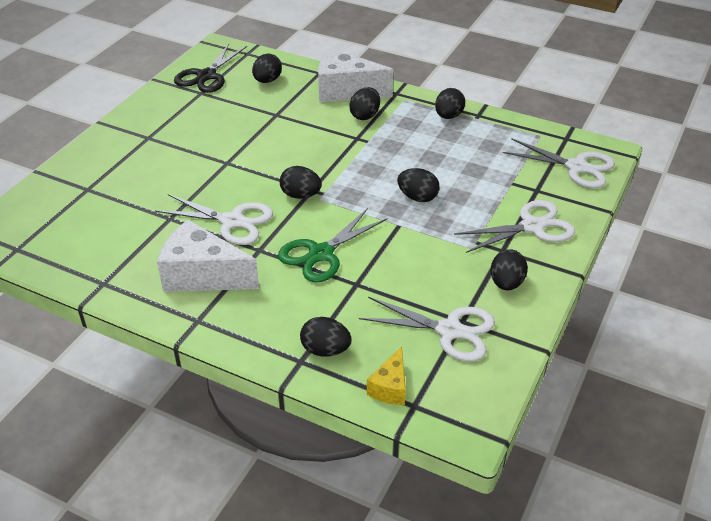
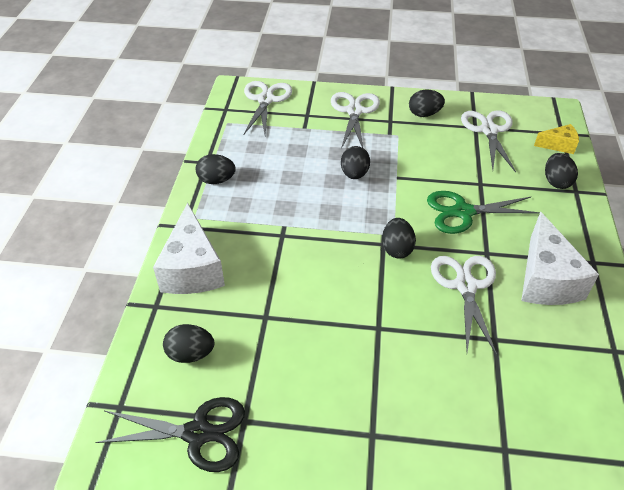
camera: 110 degrees left, 5 degrees up
(321, 254) = (463, 212): green scissors -> green scissors turned 150 degrees clockwise
(365, 115) = (238, 239): black egg -> none
(532, 226) = (354, 111): white scissors -> white scissors turned 45 degrees clockwise

